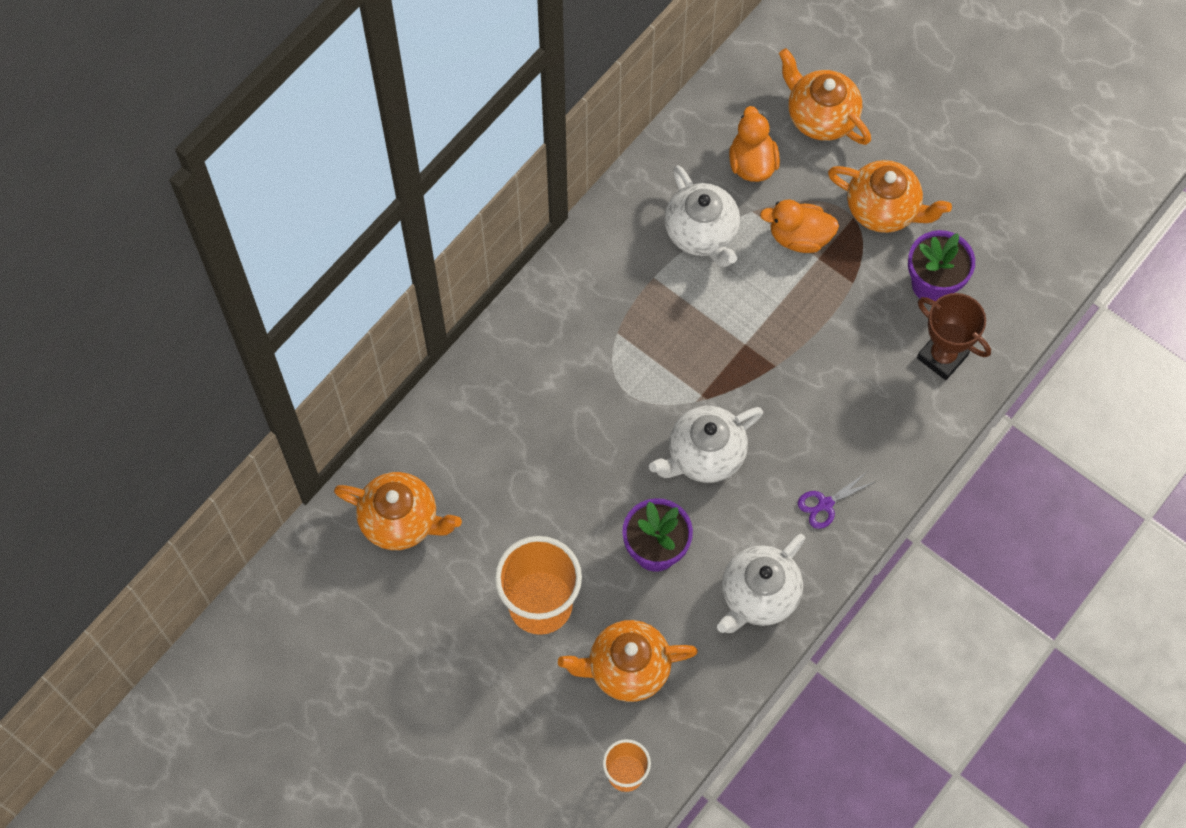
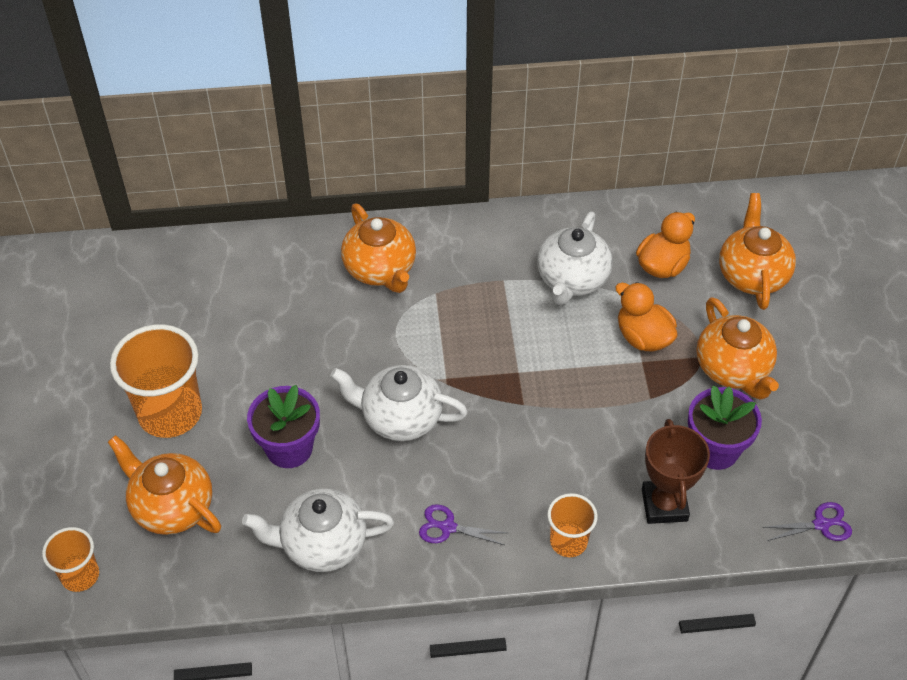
camera: 45 degrees right, 15 degrees down
(401, 520) = (153, 287): orange teapot -> orange teapot (380, 269)
(910, 440) = (568, 541): none -> orange cup
(1049, 279) = (822, 524): none -> purple scissors

